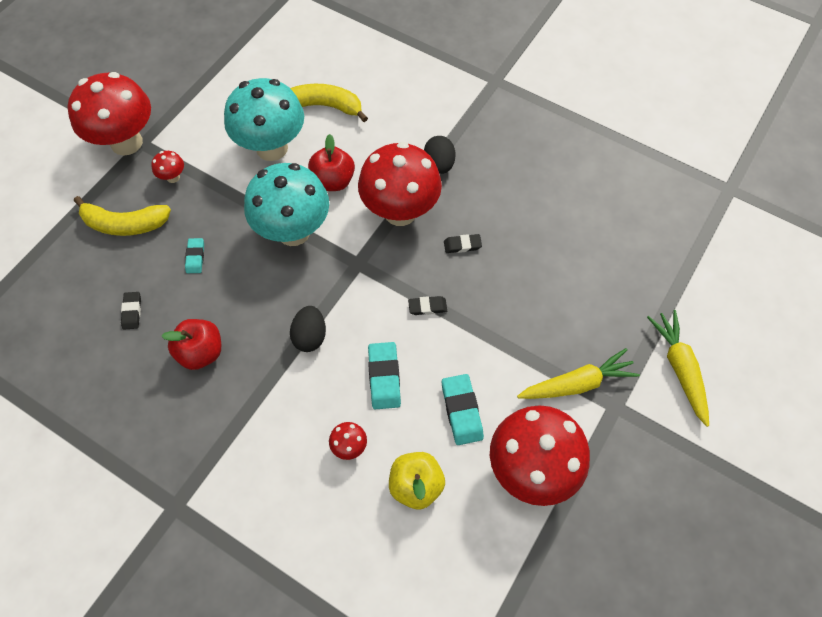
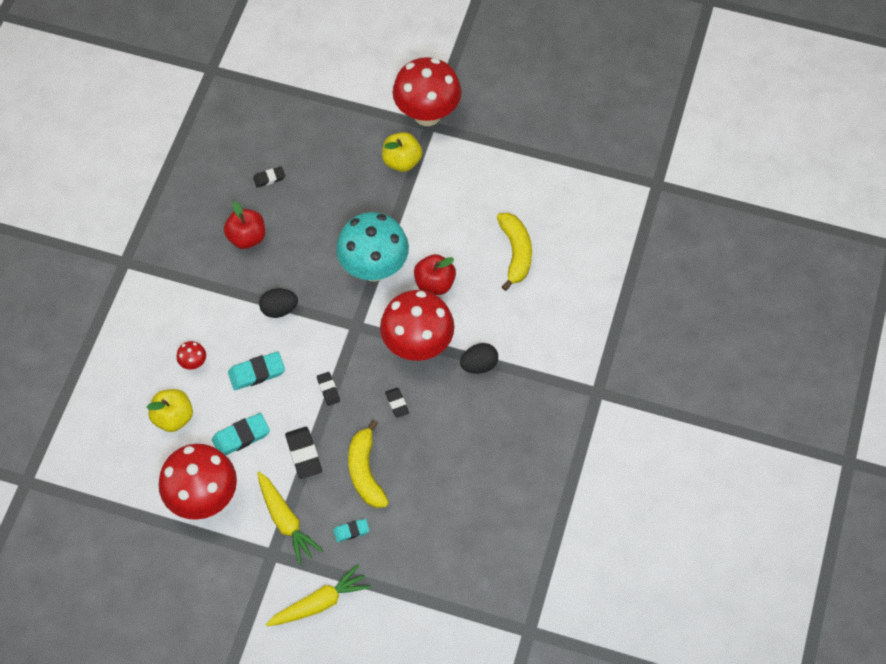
camera: 75 degrees right, 0 degrees up
(125, 224) = (346, 143): yellow banana -> yellow banana (365, 472)
(173, 177) = (402, 161): red mushroom -> yellow apple
(195, 257) = (329, 204): turquoise eraser -> turquoise eraser (351, 531)
(272, 148) = (455, 225): turquoise mushroom -> none
(500, 348) = (304, 454): none -> black eraser

